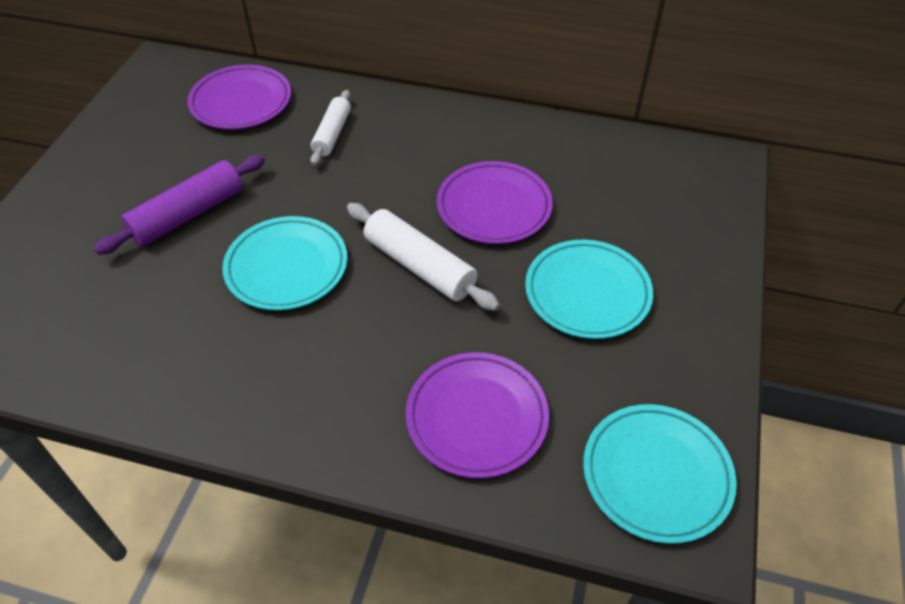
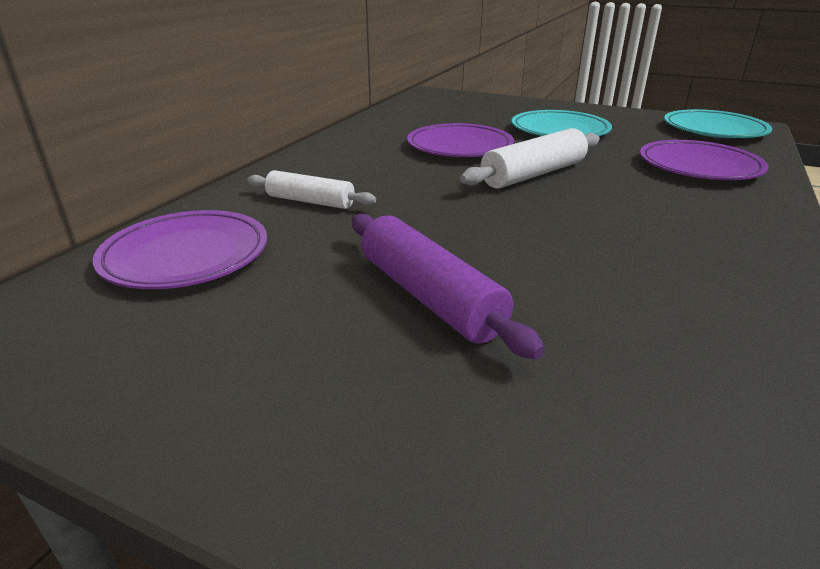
camera: 80 degrees left, 20 degrees down
(287, 267) = (537, 231): turquoise plate -> none

